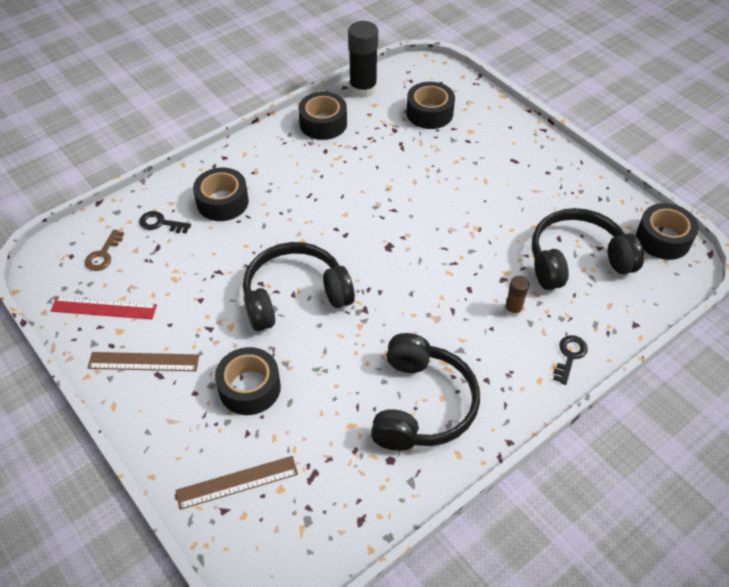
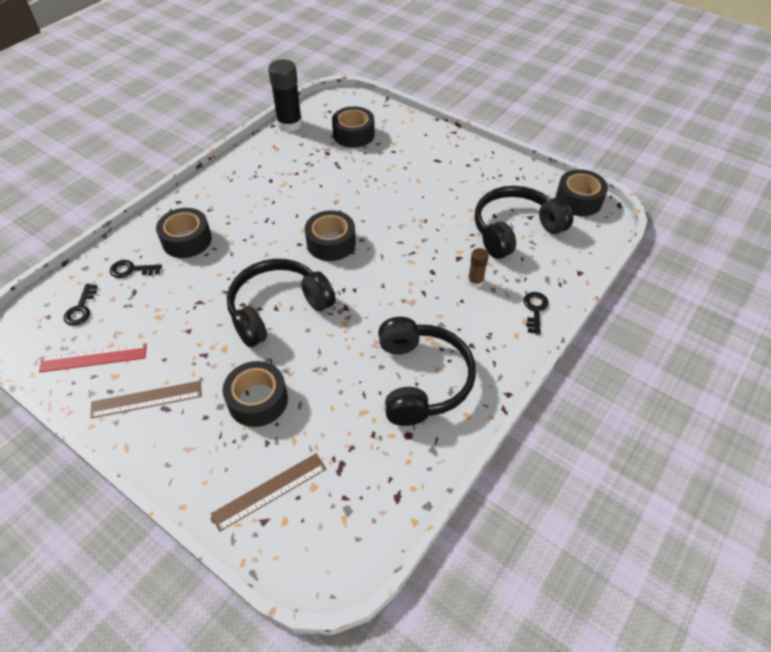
camera: 15 degrees left, 0 degrees up
(103, 254) = (81, 309): brown key -> black key
(323, 123) = (262, 158): black tape -> black tape (331, 243)

